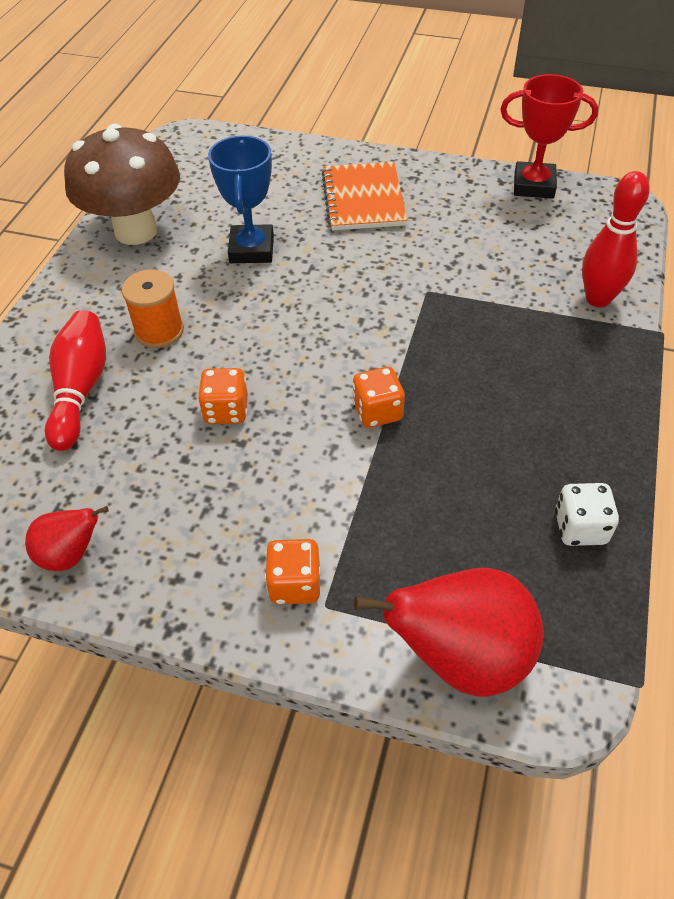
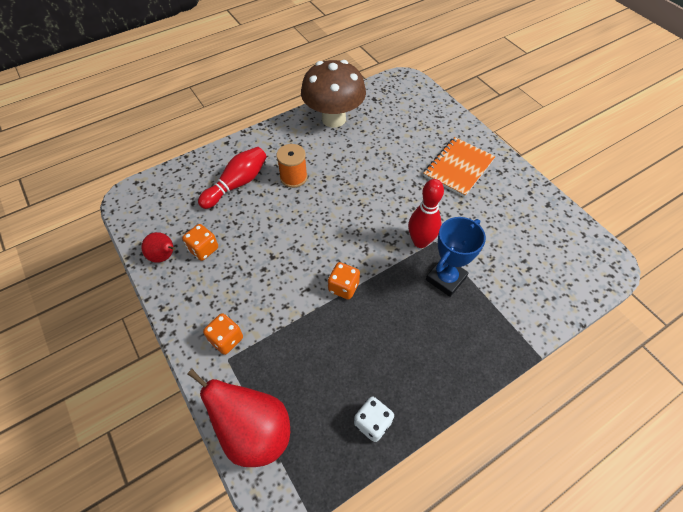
camera: 40 degrees right, 5 degrees up
(226, 411) = (281, 237): orange dice -> orange dice (203, 249)
(251, 249) = (374, 161): blue trophy -> blue trophy (446, 278)
(533, 185) = (565, 219): red trophy -> none
(598, 299) = (525, 311): red bowling pin -> red bowling pin (420, 241)

